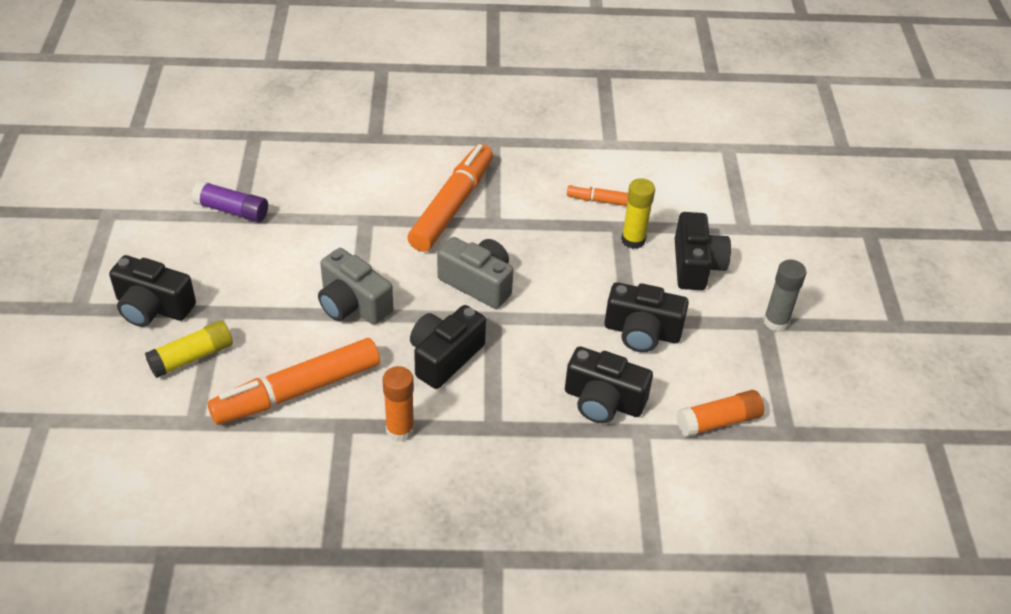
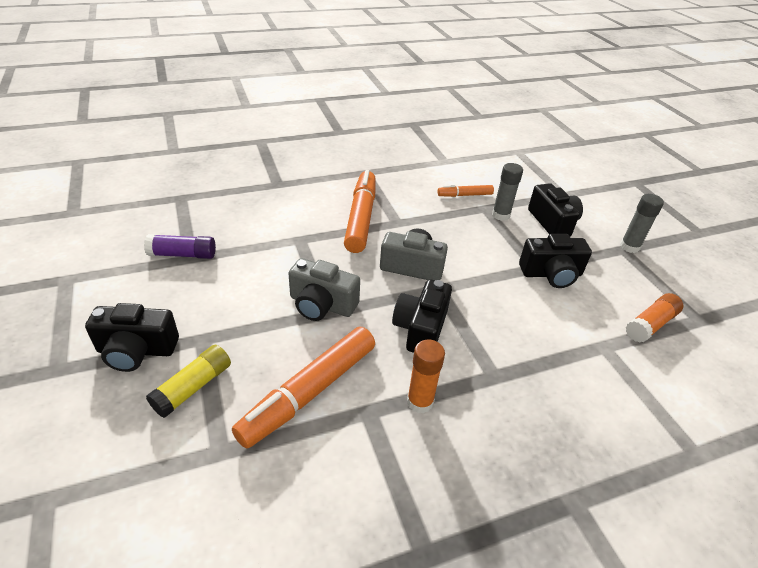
camera: 20 degrees left, 5 degrees down
(603, 401) = (561, 331): black camera -> none
(633, 240) = (501, 215): yellow glue stick -> grey glue stick

